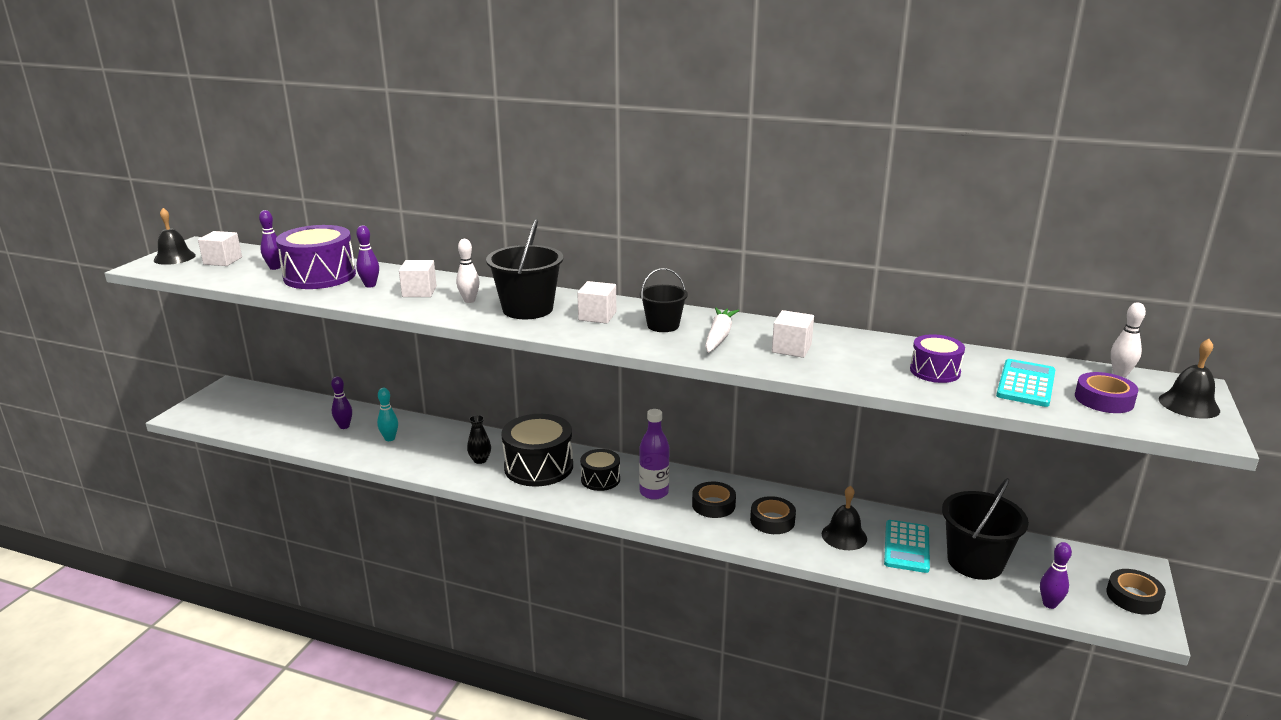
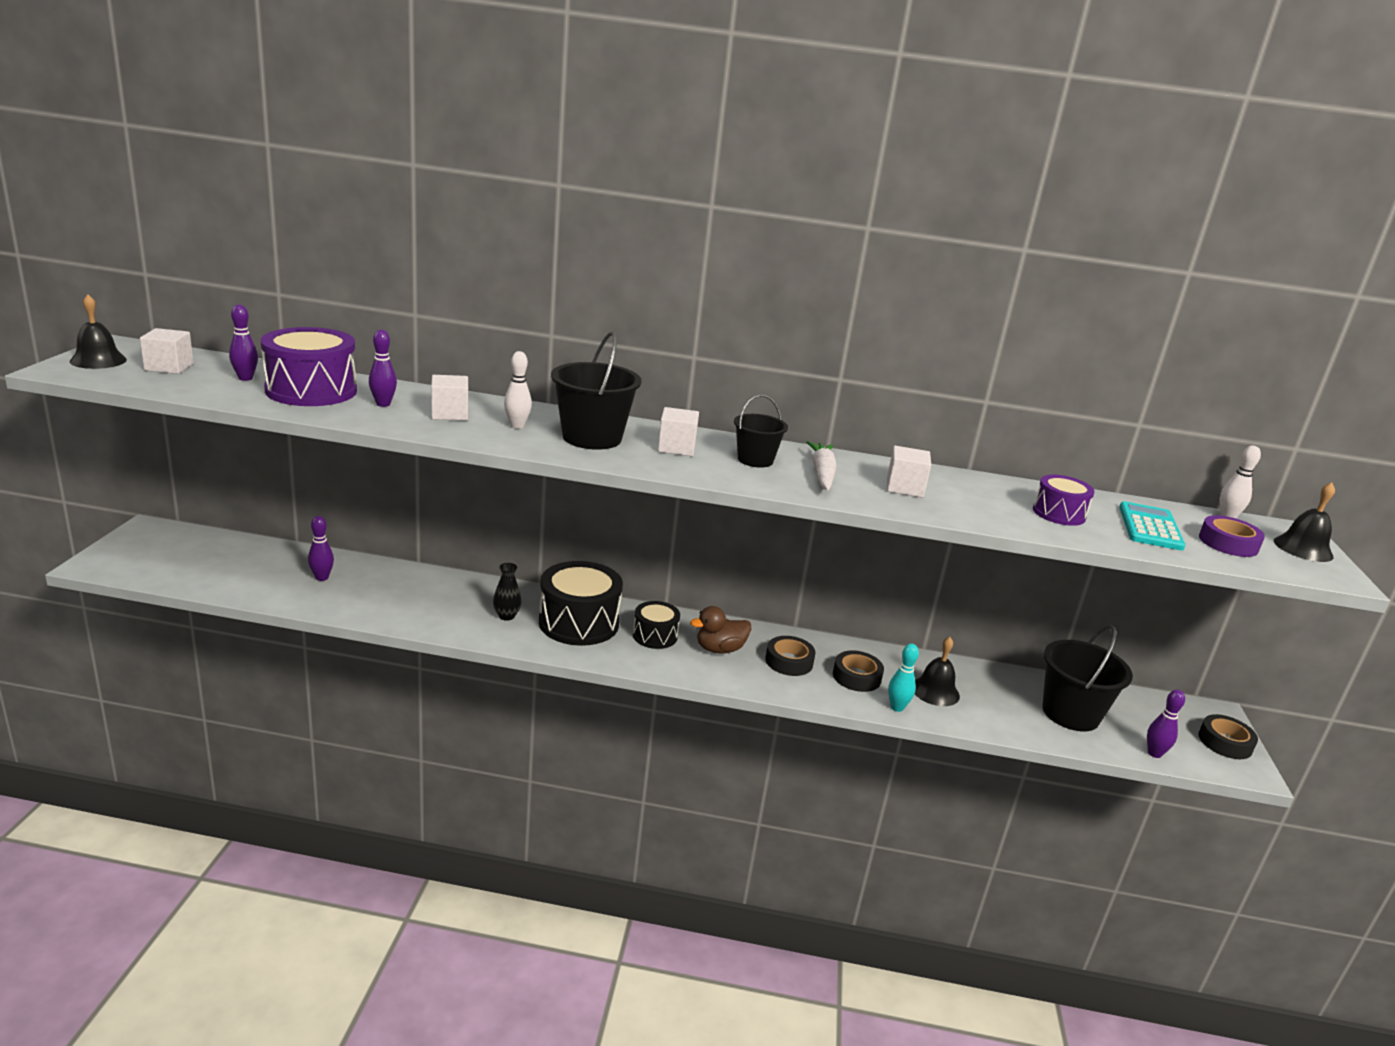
camera: 15 degrees left, 0 degrees up
(390, 438) = (385, 592): turquoise bowling pin -> turquoise bowling pin (897, 707)
(654, 492) = (719, 649): purple bottle -> brown duck
(906, 547) = (1000, 700): turquoise calculator -> none

